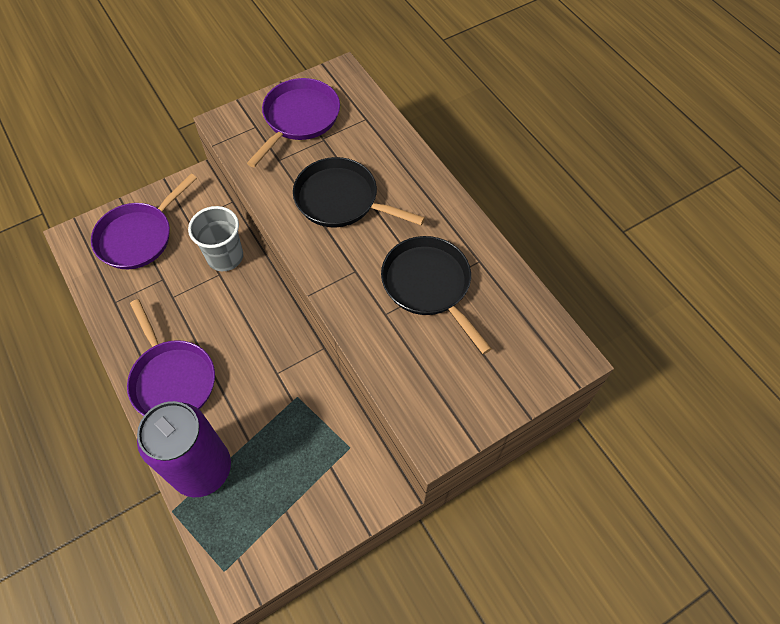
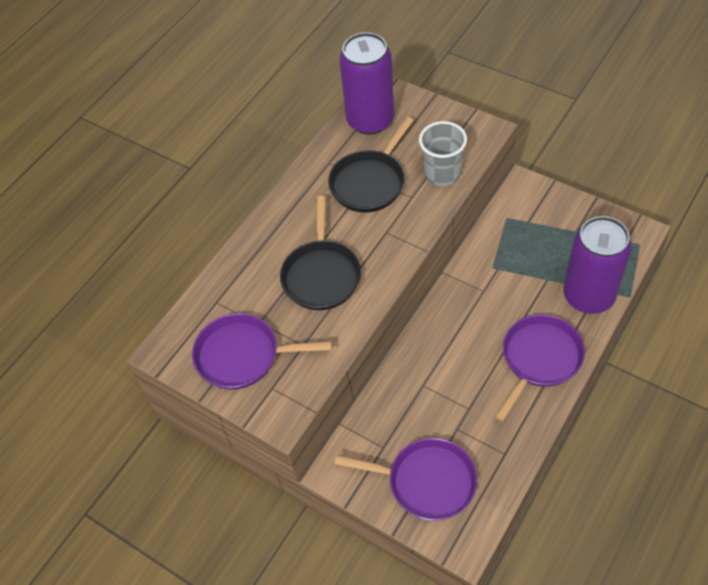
camera: 110 degrees left, 5 degrees down
(225, 257) = (403, 391): grey cup -> grey cup (442, 174)
(522, 326) = (370, 120): none -> purple can

